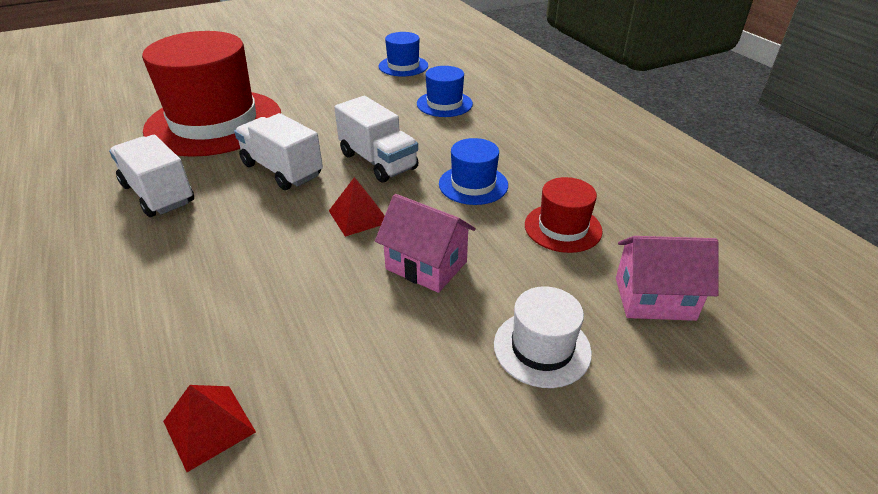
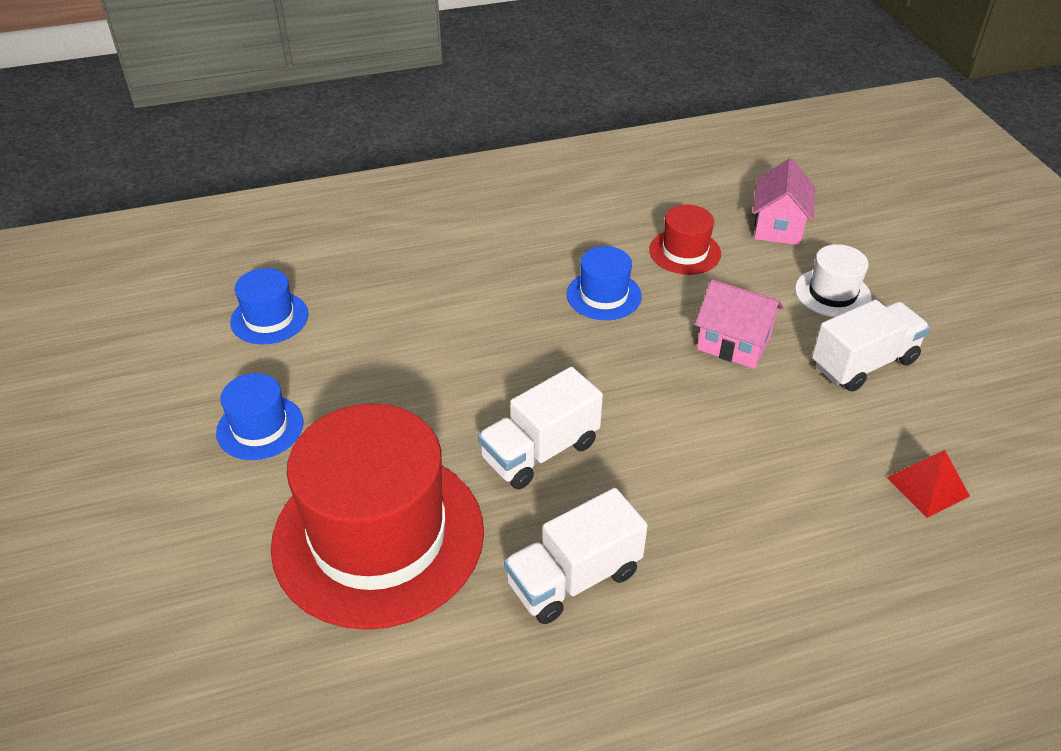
camera: 80 degrees left, 5 degrees up
(358, 216) = (650, 385): red pyramid -> none
(378, 161) = (540, 363): white truck -> white truck (863, 363)
(426, 265) = (733, 344): pink house -> pink house turned 75 degrees clockwise
(444, 104) = (410, 292): blue hat -> blue hat (260, 427)

